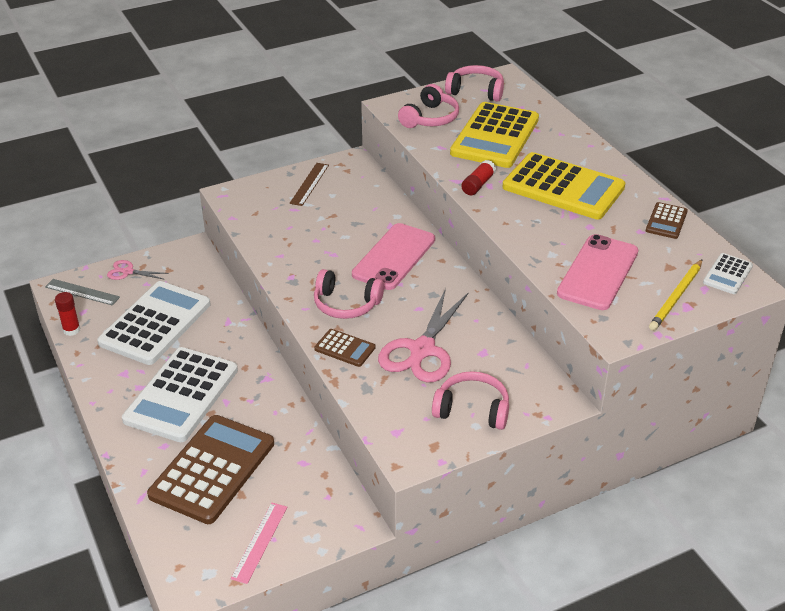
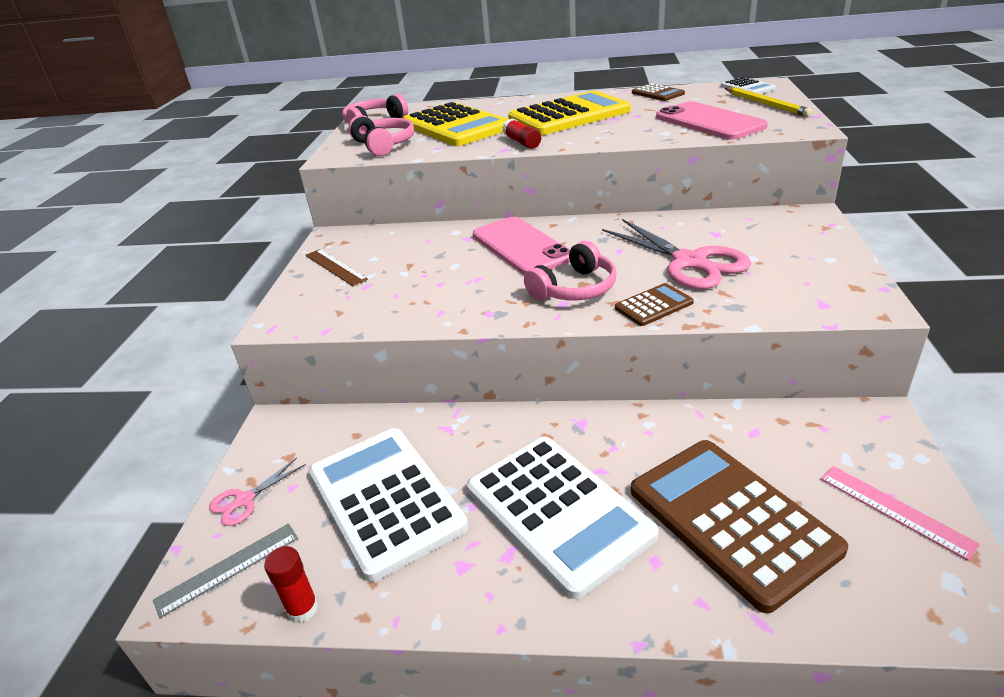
camera: 55 degrees left, 5 degrees down
(472, 409) = (804, 256): pink headphones -> none

